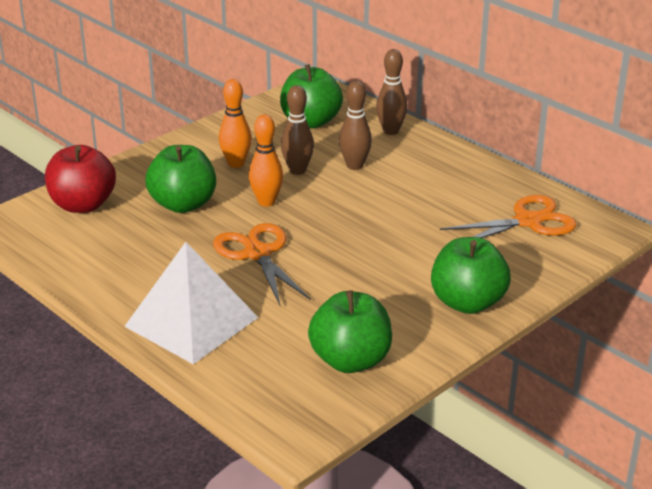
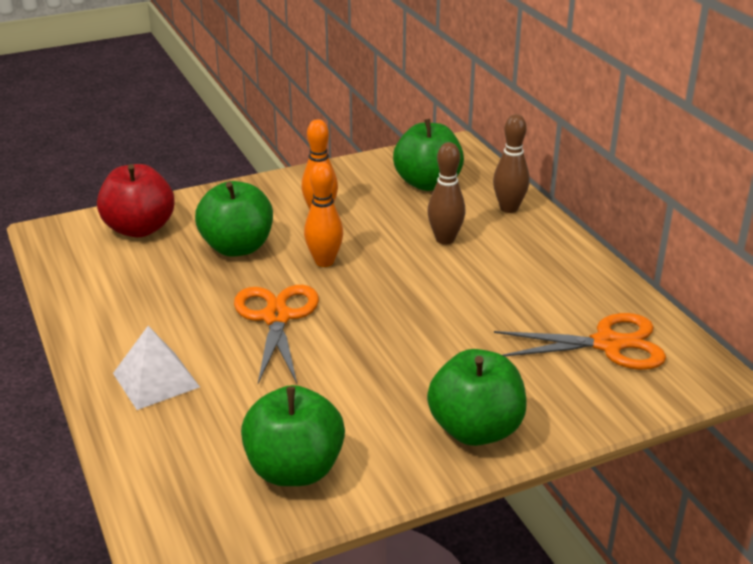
camera: 20 degrees right, 0 degrees up
(191, 321) = (156, 380): white pyramid -> white pyramid, size x0.61
(297, 170) = (379, 233): brown bowling pin -> none

